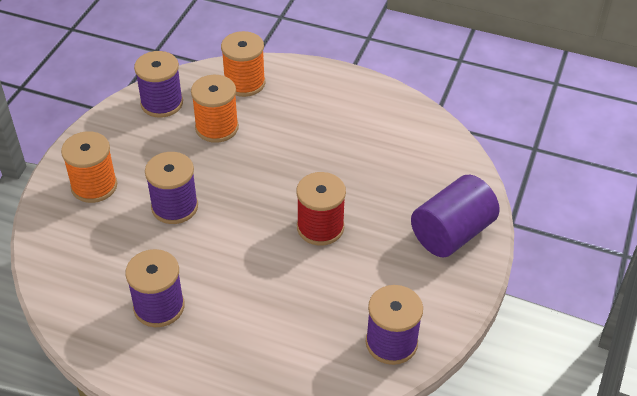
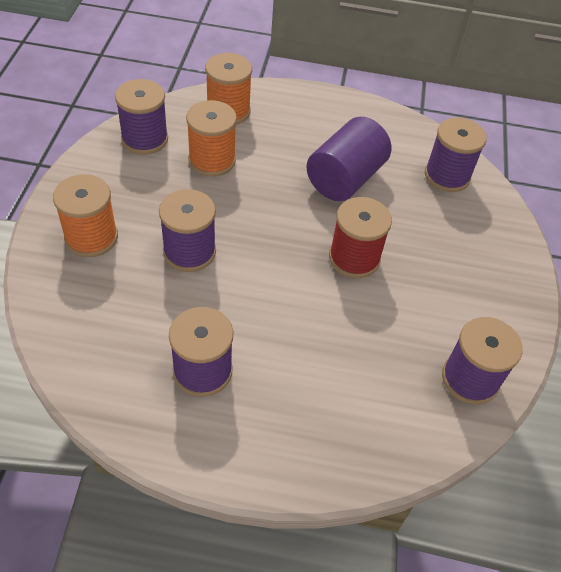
camera: 15 degrees left, 5 degrees up
(434, 161) = (447, 176): none -> purple spool
(452, 233) = (490, 250): purple cylinder -> purple cylinder (345, 179)

